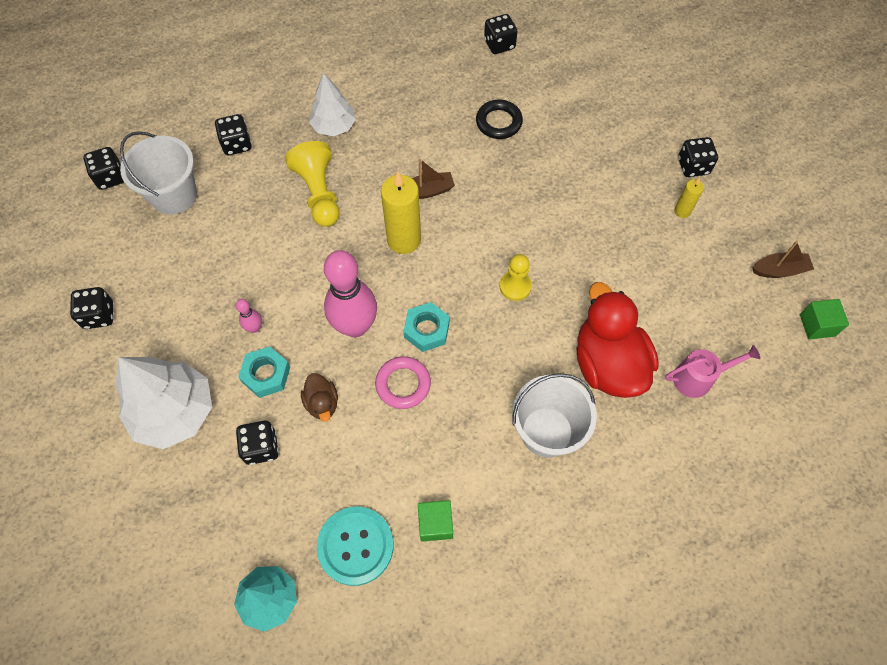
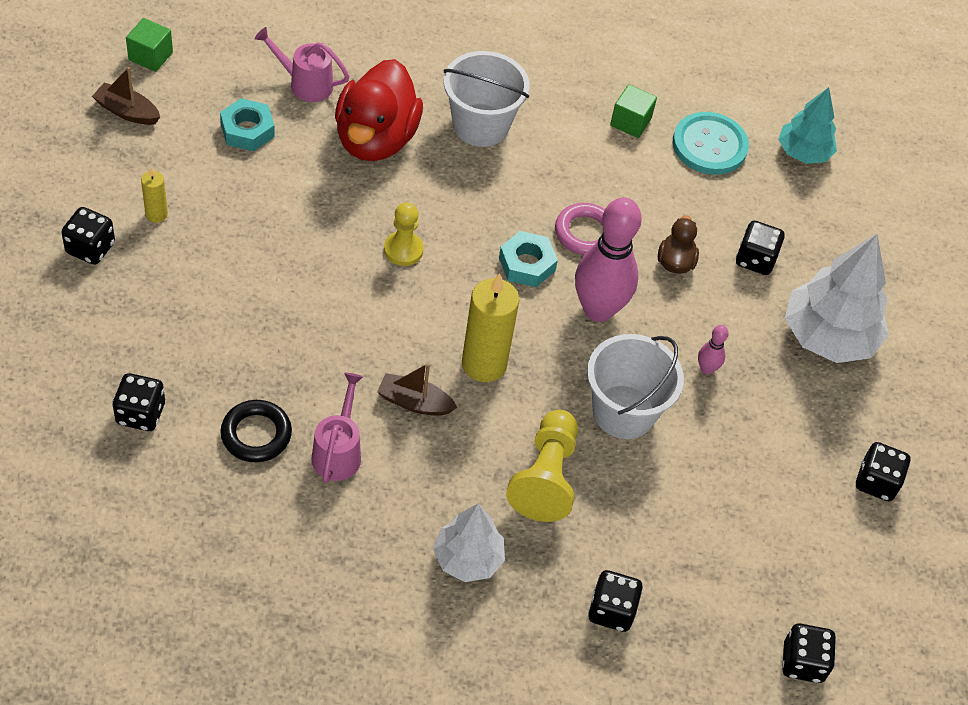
camera: 155 degrees left, 10 degrees down
(174, 195) = (728, 584): white bucket -> white bucket (623, 412)
(266, 374) = (718, 318): turquoise nut -> turquoise nut (247, 130)
(447, 139) = (338, 451): none -> pink watering can
(499, 44) = (151, 545): black dice -> black dice (141, 414)

